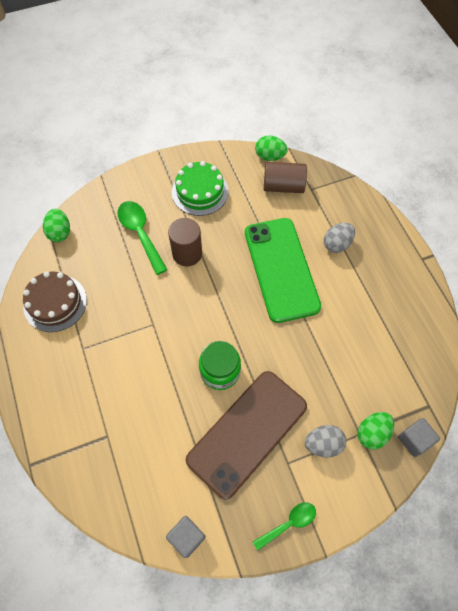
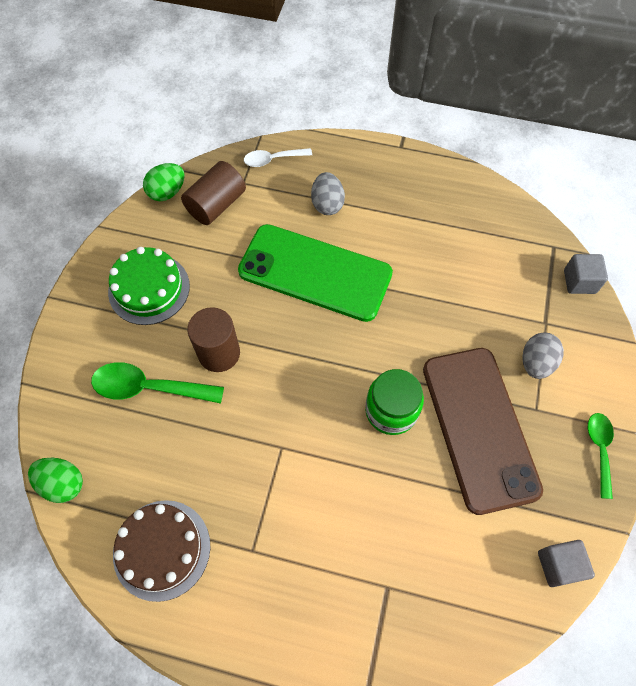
camera: 55 degrees left, 0 degrees up
(342, 193) = (272, 160): none -> white spoon
(372, 433) = (551, 312): green egg -> none

